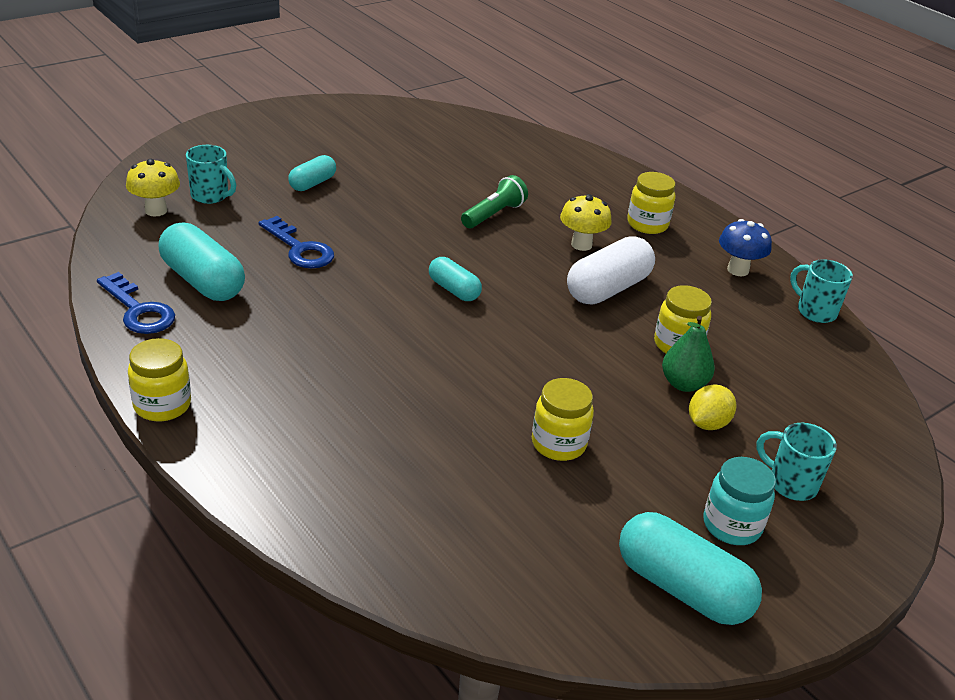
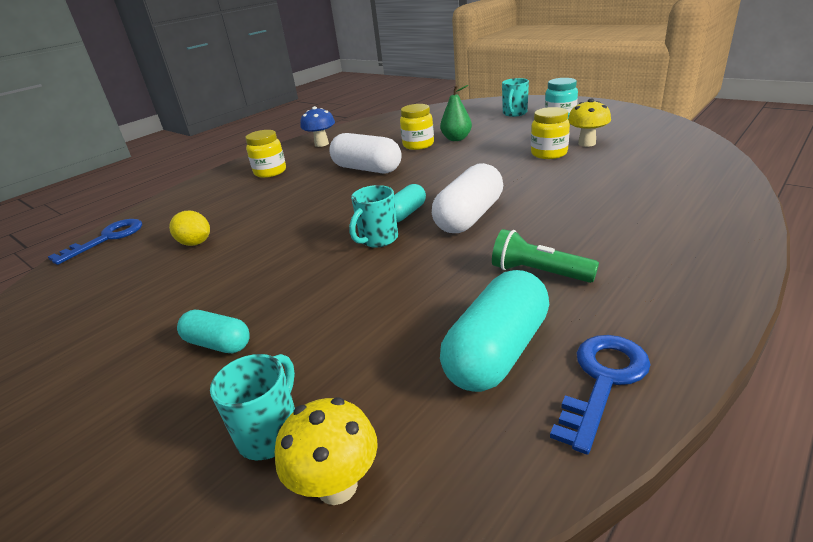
camera: 95 degrees left, 5 degrees down
(162, 405) = (722, 295): yellow jar -> none
(300, 249) = (382, 305): blue key -> blue key (107, 238)
(414, 325) = (469, 217): none -> white capsule
(493, 214) = (270, 224): green flashlight -> green flashlight (538, 273)
(581, 244) = (309, 185): yellow mushroom -> yellow mushroom (587, 143)
(682, 588) = (616, 119): turquoise capsule -> none
(707, 424) = (487, 130): yellow lemon -> yellow lemon (195, 243)
(815, 311) = (357, 125): turquoise mug -> turquoise mug (378, 239)

